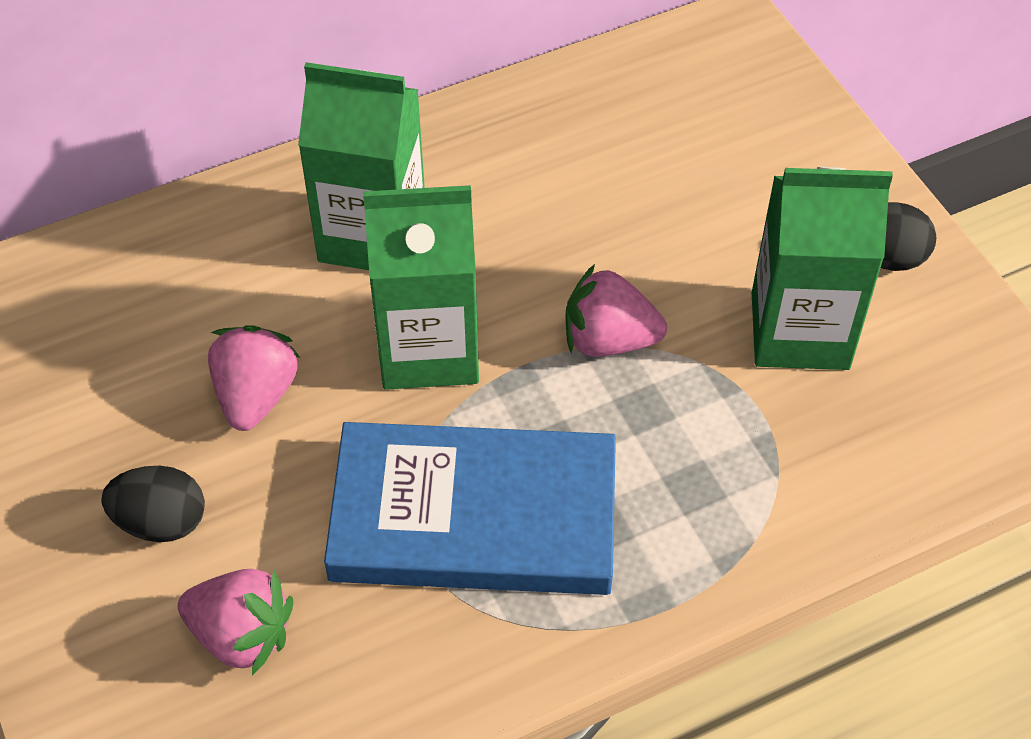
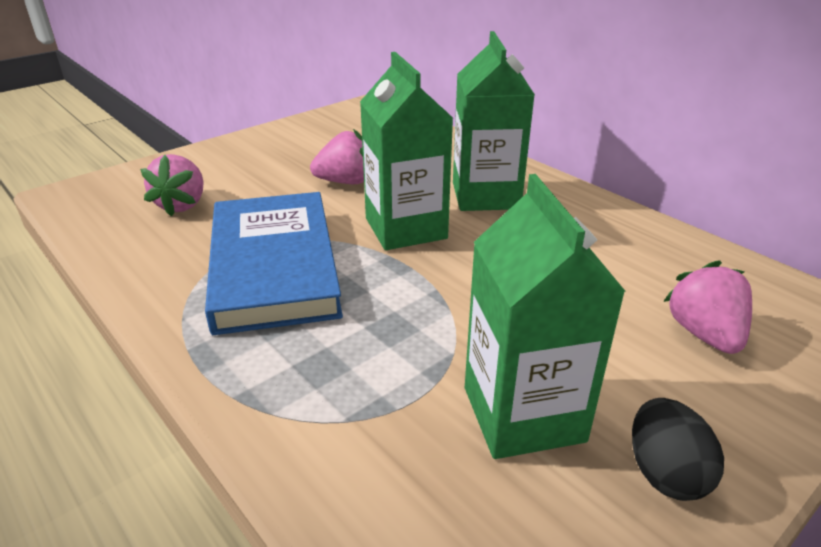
camera: 75 degrees right, 20 degrees down
(161, 522) = (255, 172): black egg -> none
(608, 340) = (451, 300): pink strawberry -> pink strawberry (704, 334)

